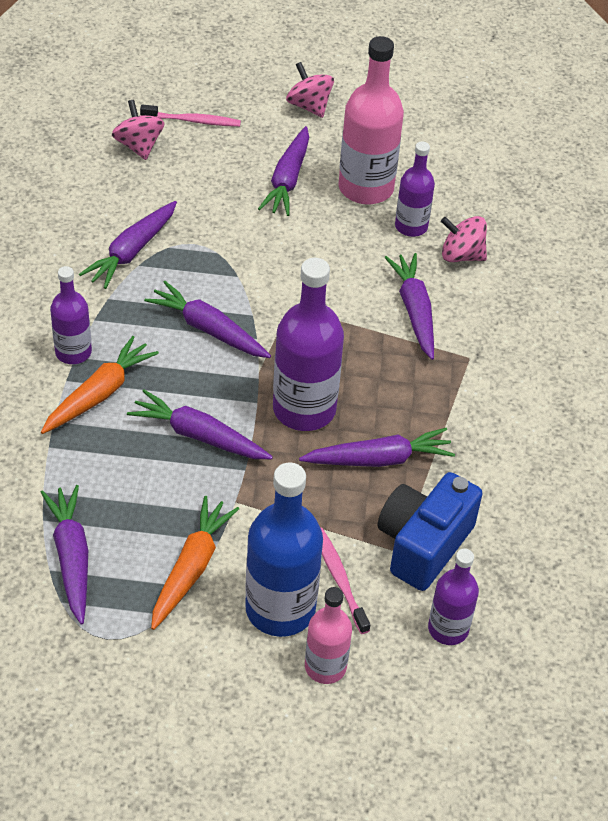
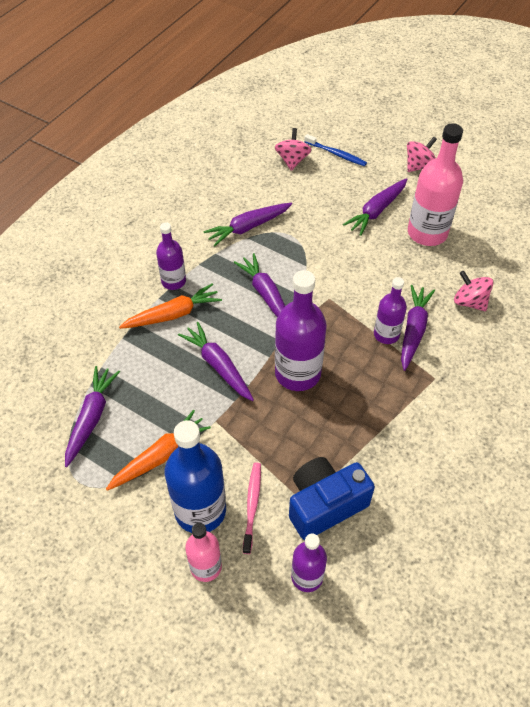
camera: 30 degrees right, 5 degrees up
(192, 121) = (336, 154): pink toothbrush -> blue toothbrush
(309, 106) = (419, 166): pink spinning top -> pink spinning top turned 60 degrees clockwise
(379, 459) = (328, 428): purple carrot -> none
(411, 226) = (444, 269): purple bottle -> purple bottle (386, 334)

